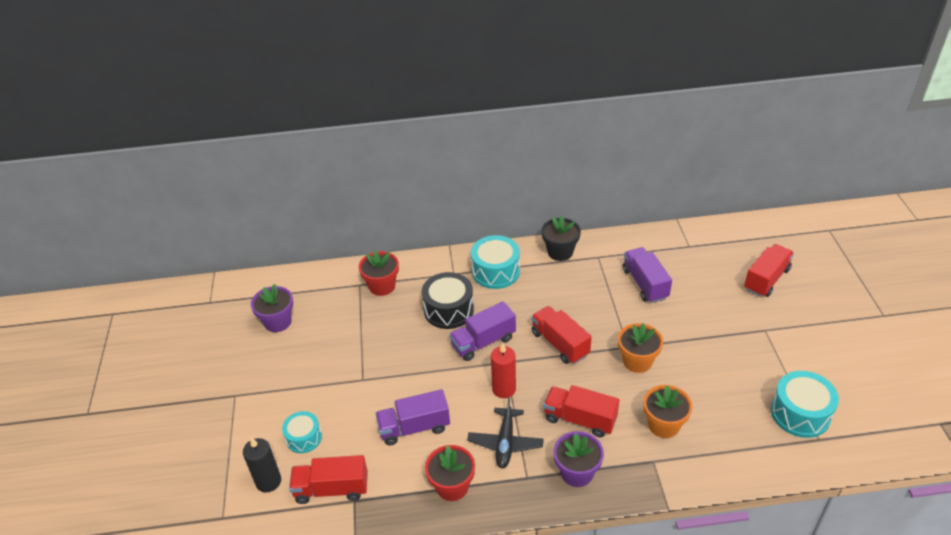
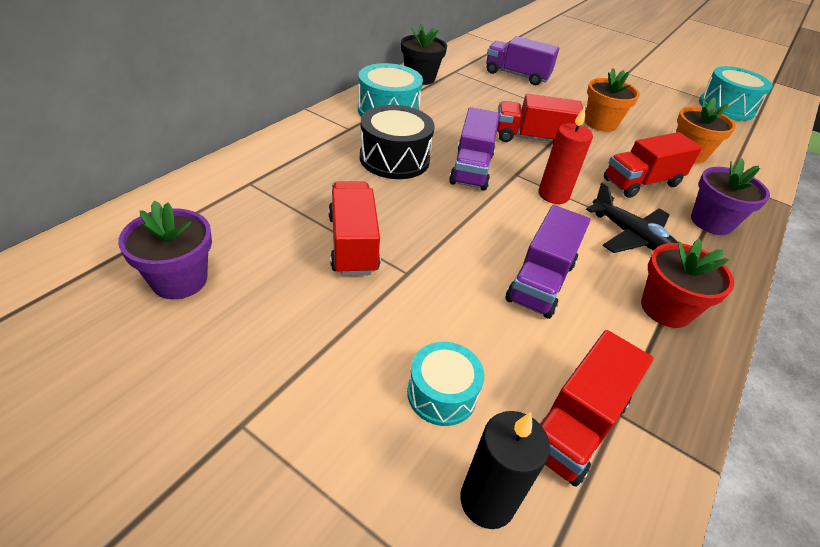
camera: 55 degrees left, 0 degrees up
(382, 286) = (283, 171): red flower pot -> none
(766, 279) = (578, 47): red truck -> red truck (353, 244)

